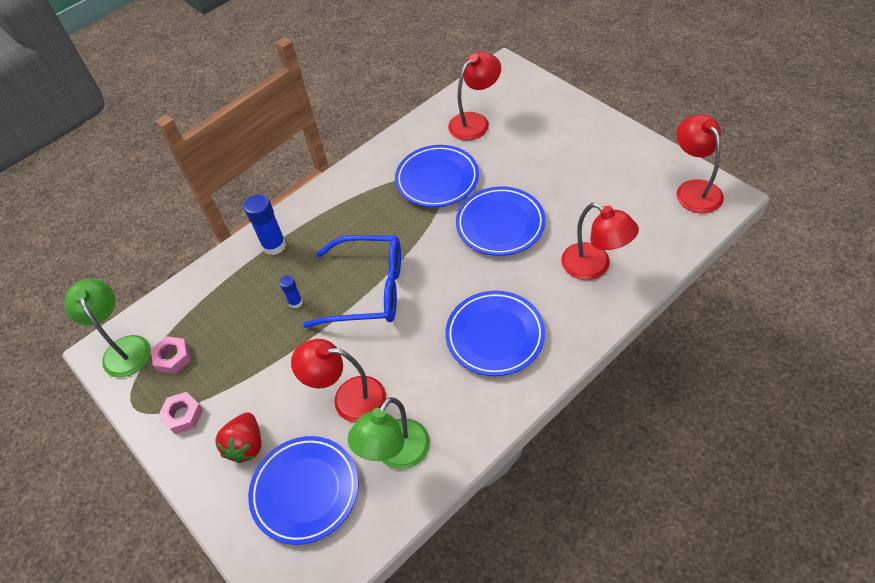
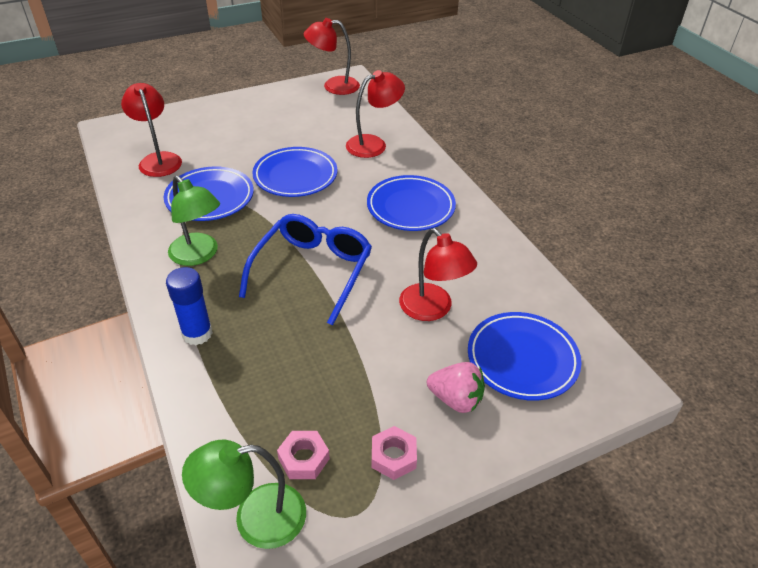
camera: 80 degrees left, 10 degrees down
(246, 445) = (456, 399): red strawberry -> pink strawberry
(295, 302) = (292, 328): blue glue stick -> none
(348, 398) = (432, 309): red lamp -> red lamp turned 60 degrees counterclockwise
(396, 454) = (503, 289): green lamp -> green lamp (199, 255)

